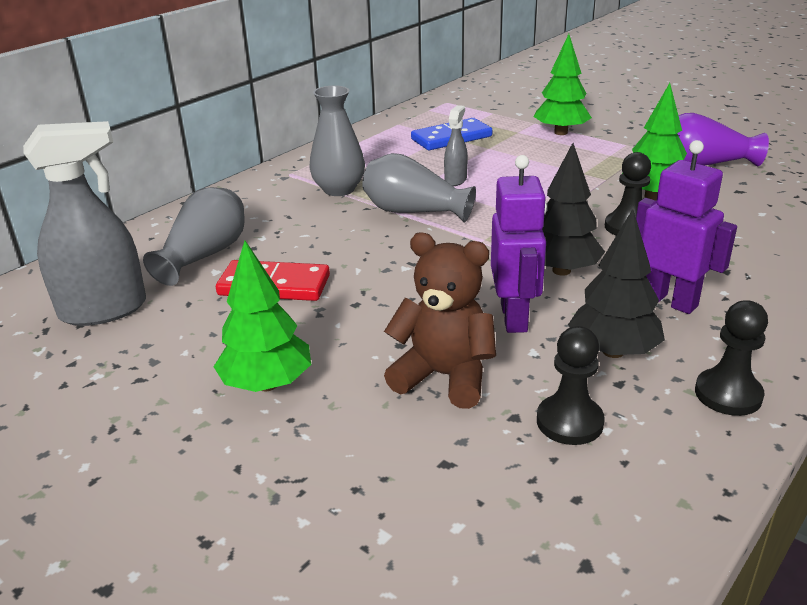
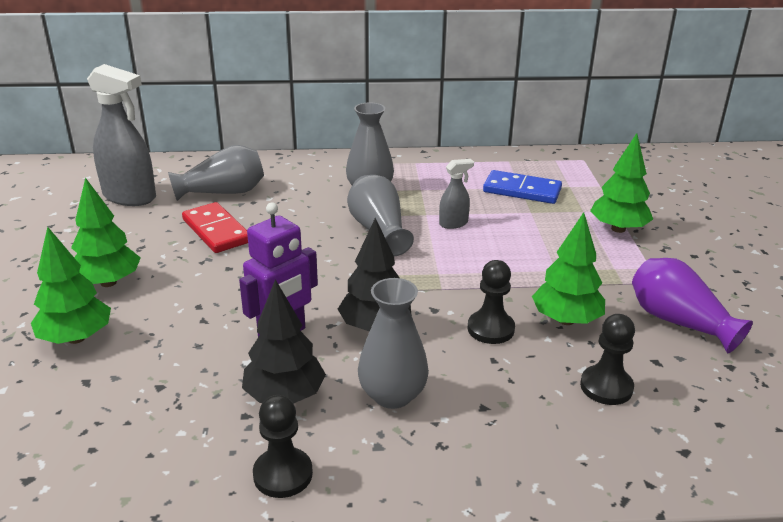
camera: 45 degrees right, 0 degrees up
(350, 443) = (76, 338): none -> green tree
(444, 376) = (178, 339): brown teddy bear -> none
(569, 422) = (174, 412): black pawn -> black pawn (606, 387)
(669, 301) = (392, 395): purple robot -> grey vase

